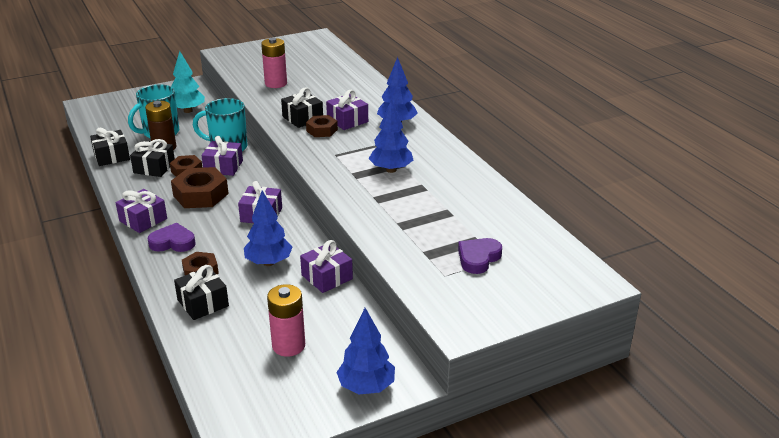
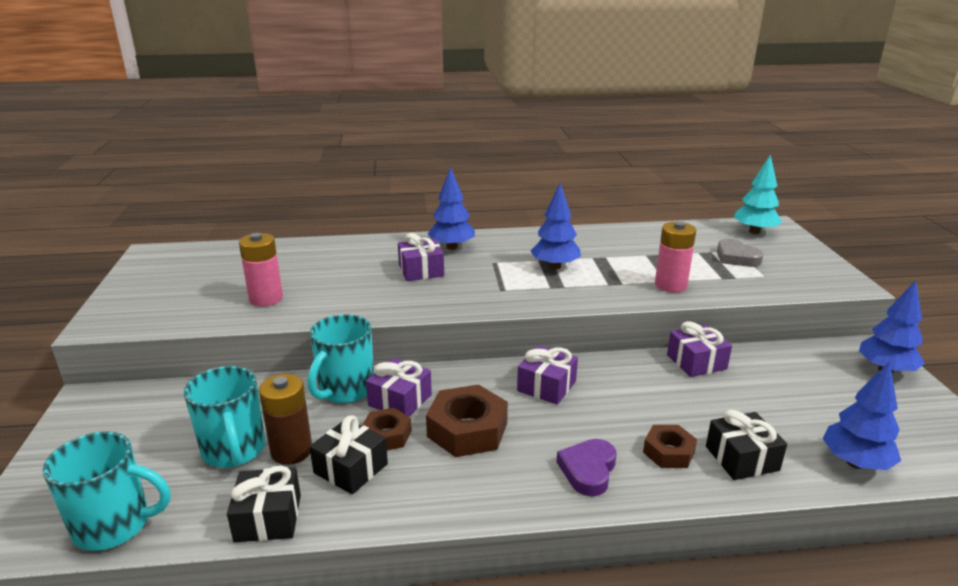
camera: 70 degrees left, 5 degrees down
(100, 123) = (115, 525): none -> turquoise mug
(143, 220) = (511, 495): purple gift -> none
(188, 111) = (184, 412): turquoise tree -> turquoise tree (754, 231)
(268, 262) = (659, 396): blue tree -> blue tree (855, 463)
(288, 345) = (825, 405): pink battery -> pink battery (670, 285)
(302, 118) = (390, 295): black gift -> none
(322, 130) = (433, 288): brown nut -> none
(478, 258) = (736, 257): purple heart -> grey heart

